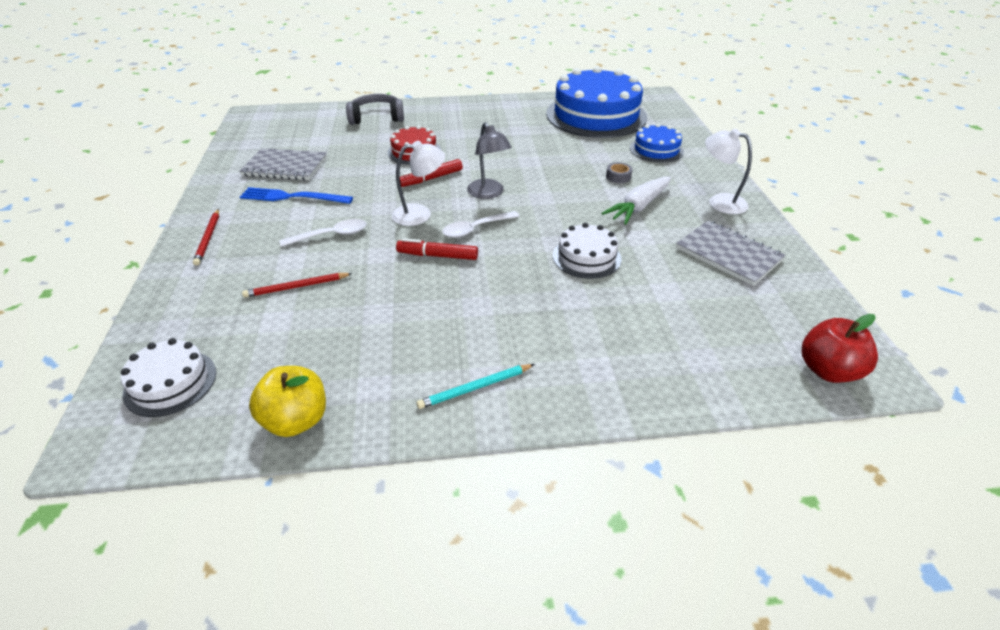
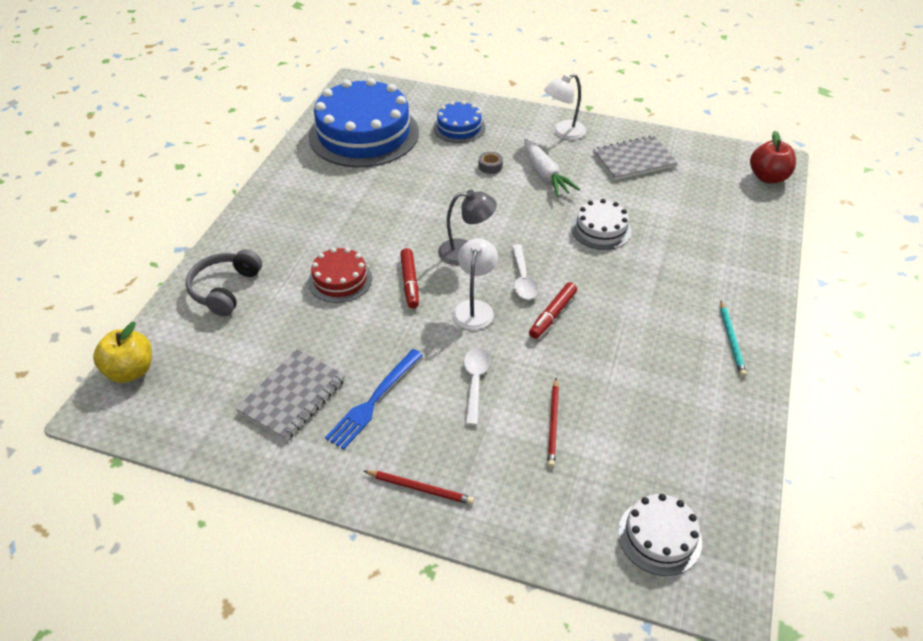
camera: 65 degrees left, 5 degrees up
(296, 420) = (734, 452): yellow apple -> yellow apple (130, 371)

